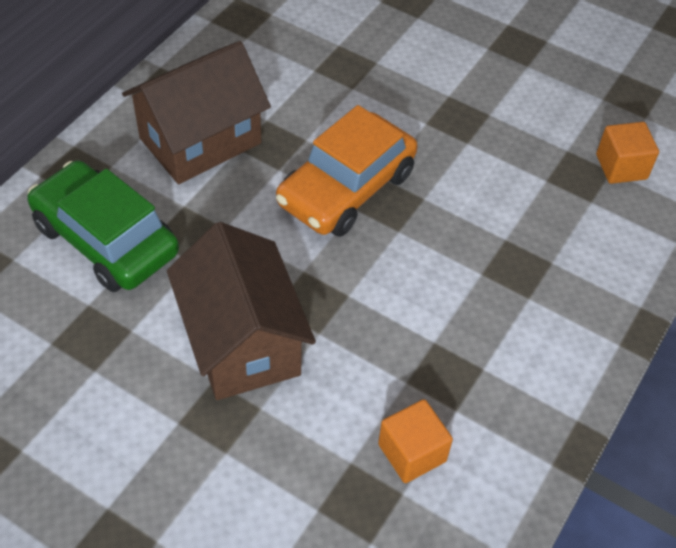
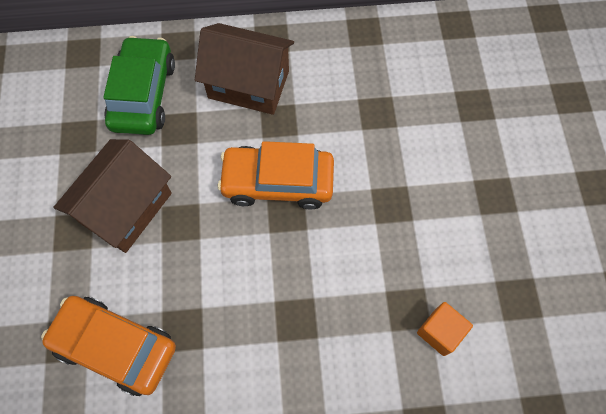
camera: 55 degrees right, 15 degrees up
(412, 453) = (115, 346): orange cube -> orange car

